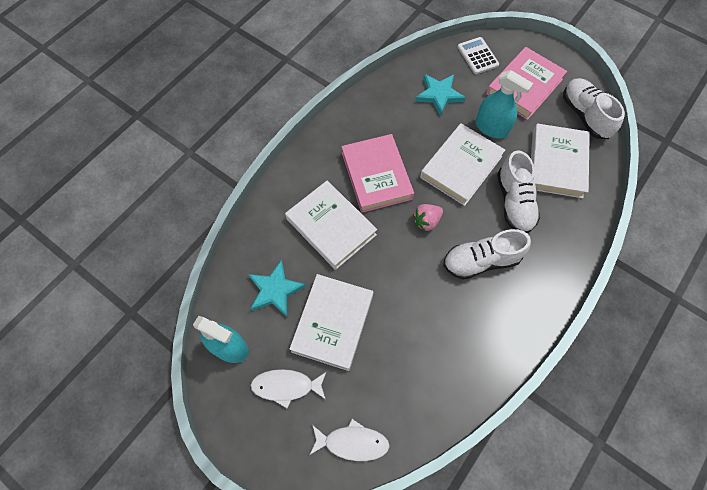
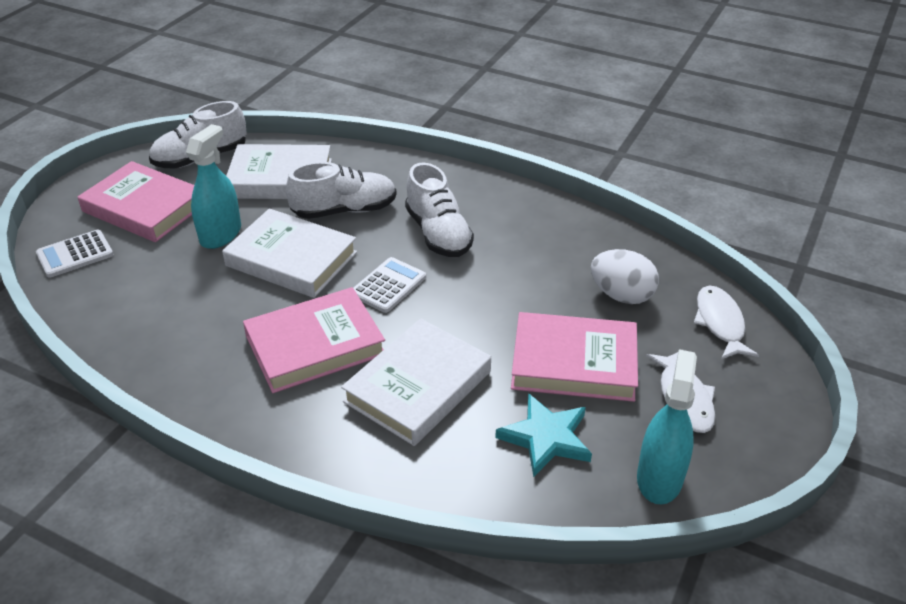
camera: 100 degrees left, 25 degrees down
(333, 323) = (574, 362): white book -> pink book
(394, 376) = (621, 295): none -> white egg
(426, 221) = (388, 285): pink strawberry -> white calculator
(439, 95) = (152, 290): turquoise star -> none

